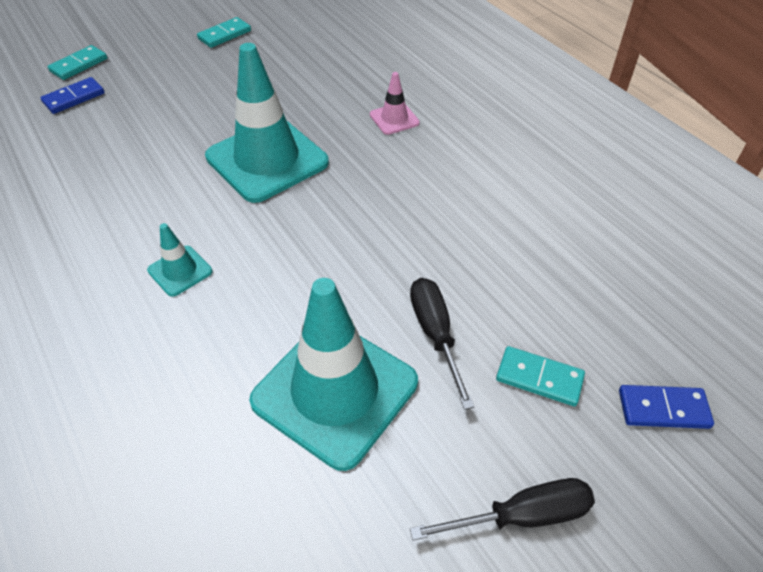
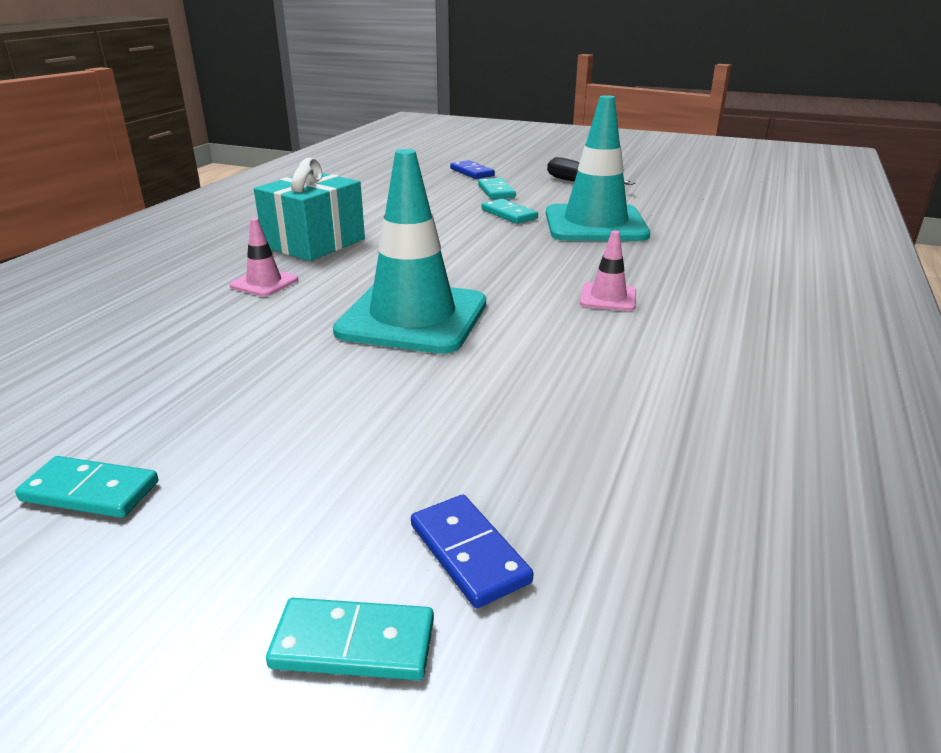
camera: 125 degrees left, 20 degrees down
(74, 98) = (469, 553): blue domino -> blue domino turned 45 degrees clockwise
(180, 271) = (608, 297): turquoise traffic cone -> pink traffic cone
(435, 334) = (509, 214): black screwdriver -> turquoise domino
(461, 164) = (314, 243): none -> turquoise gift

